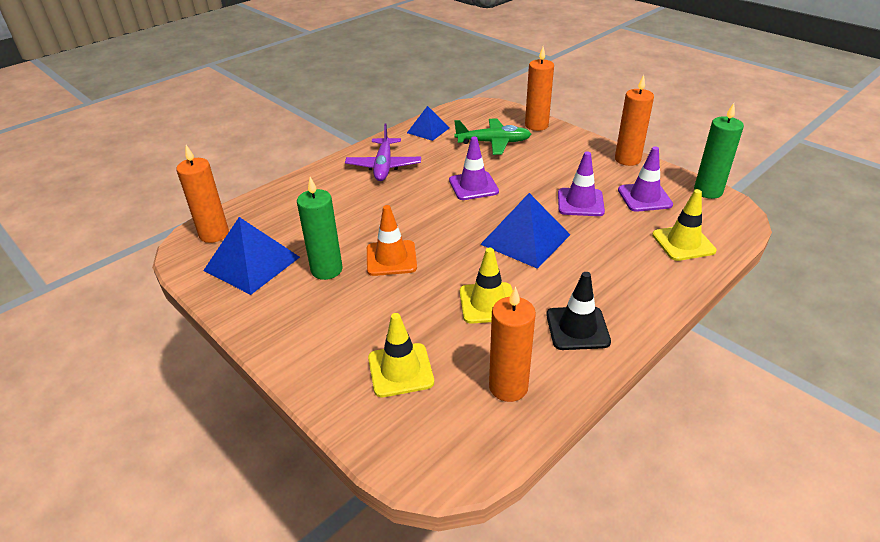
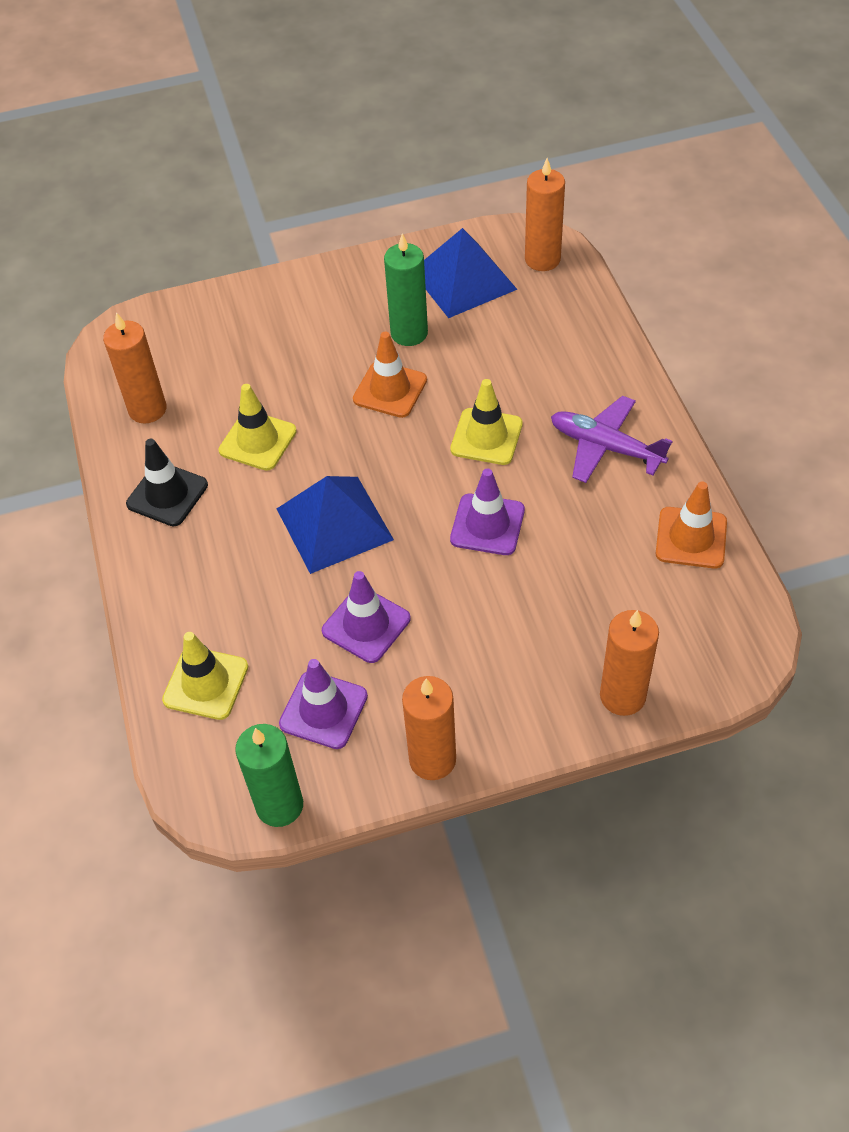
camera: 120 degrees right, 15 degrees up
(400, 370) = (226, 346): yellow traffic cone -> yellow traffic cone (486, 437)
(428, 130) = (691, 538): blue pyramid -> orange traffic cone
(493, 142) = (597, 605): green plane -> none

